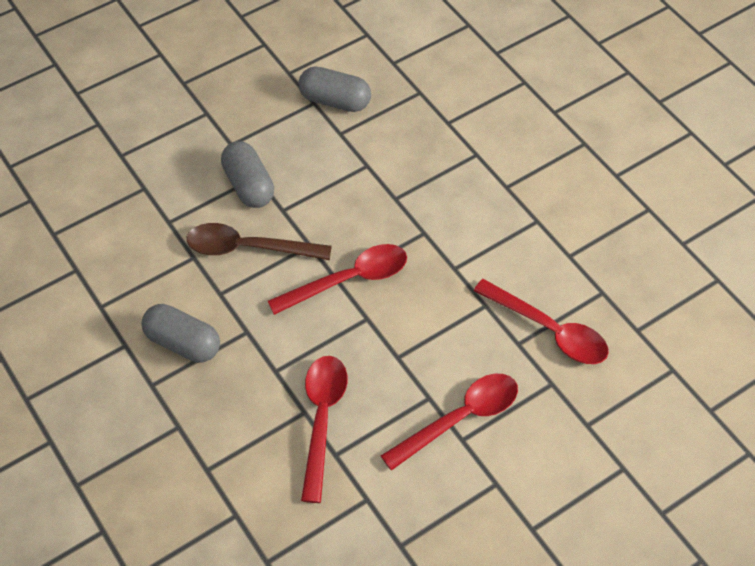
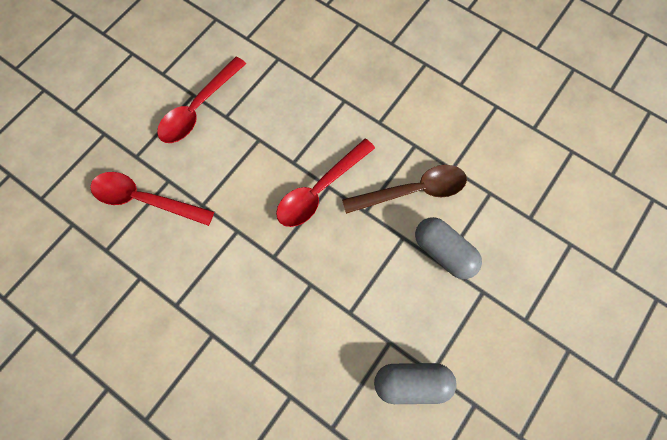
camera: 160 degrees right, 15 degrees up
(183, 343) = (420, 98): grey capsule -> none
(322, 420) = (296, 77): red spoon -> none

